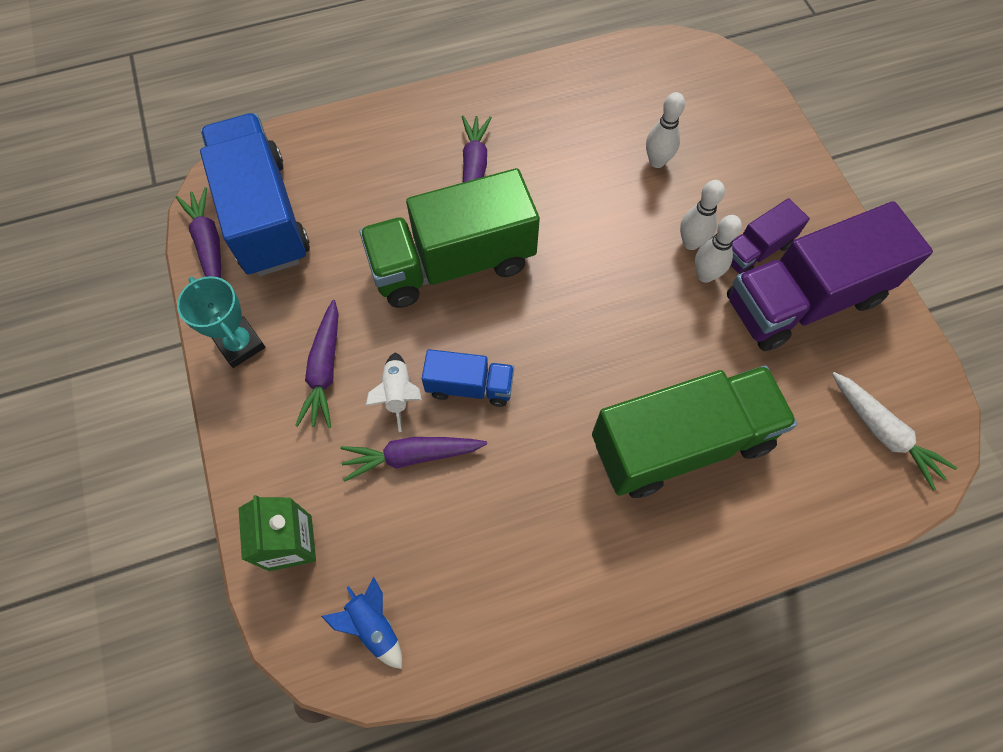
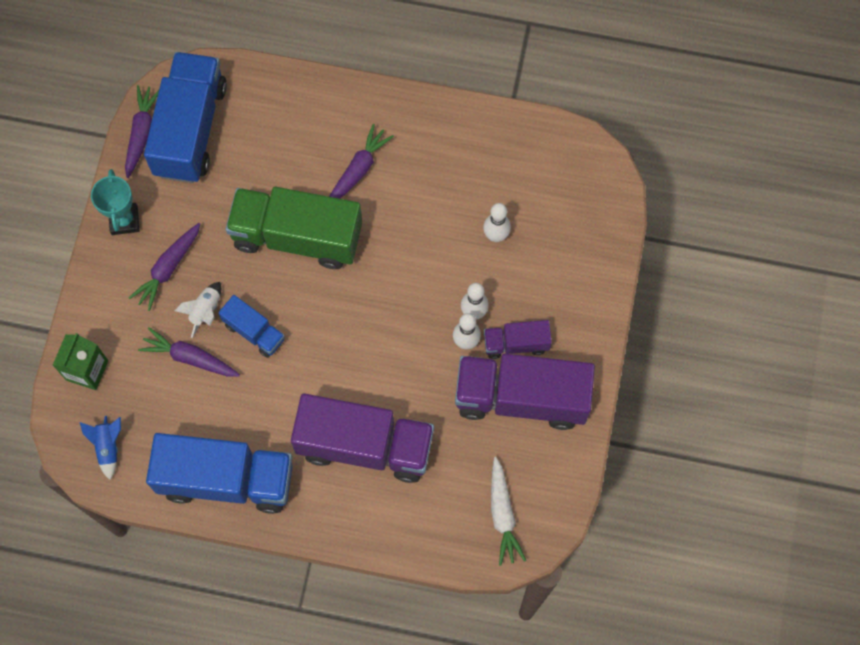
camera: 30 degrees right, 5 degrees up
(549, 578) = (226, 479): none -> blue truck
(680, 443) = (365, 445): green truck -> purple truck

